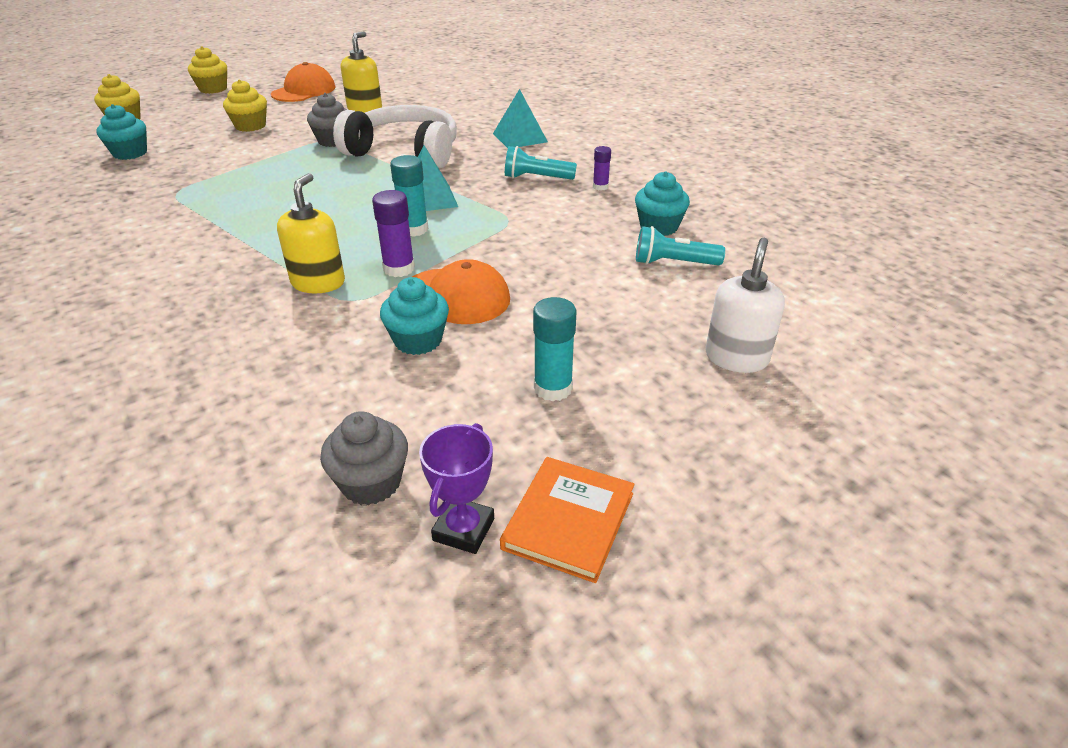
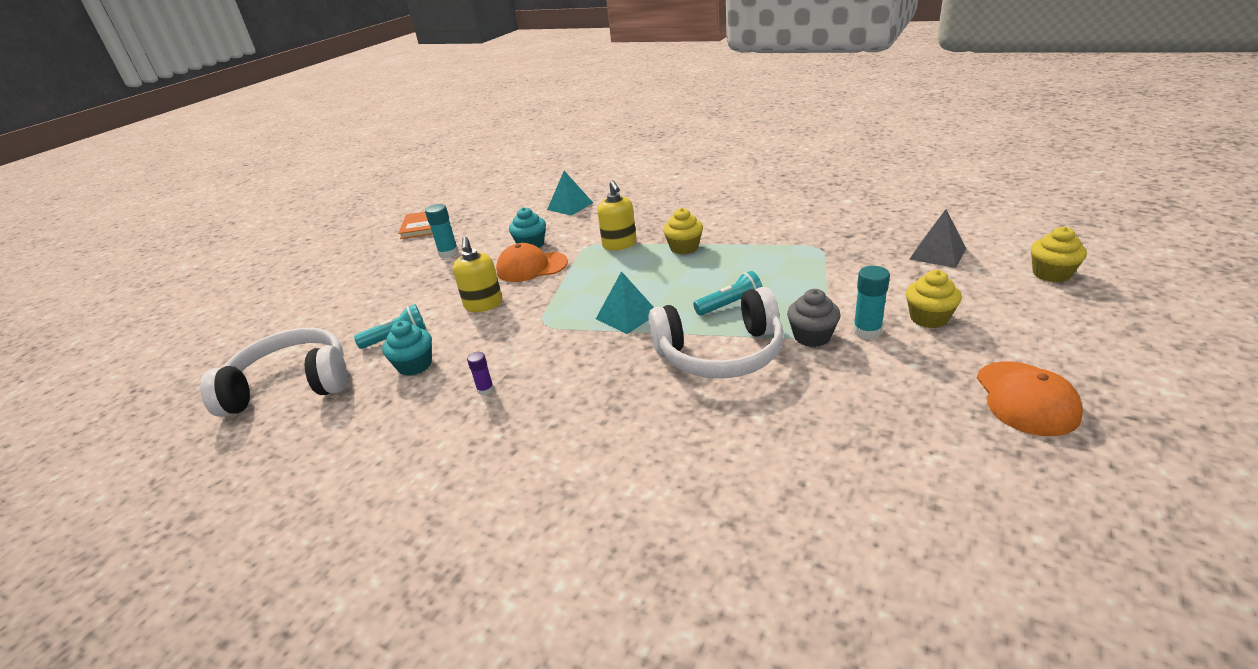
camera: 155 degrees right, 5 degrees down
(130, 153) = (937, 254): turquoise cupcake -> grey pyramid
(213, 89) = (1125, 348): yellow cupcake -> yellow cupcake (684, 248)
(365, 109) = (879, 399): yellow soap dispenser -> yellow soap dispenser (483, 304)
(371, 482) = (502, 210): grey cupcake -> none
(399, 269) = (583, 266): purple glue stick -> none
(413, 229) = (606, 290): turquoise glue stick -> turquoise glue stick (867, 331)
(463, 529) = (459, 213): purple trophy -> none
(519, 137) = (627, 431): turquoise pyramid -> turquoise pyramid (570, 206)
(536, 178) = (555, 375): turquoise flashlight -> turquoise flashlight (730, 305)
(736, 358) = (353, 296): white soap dispenser -> none
(799, 253) = (291, 385): none -> white headphones

